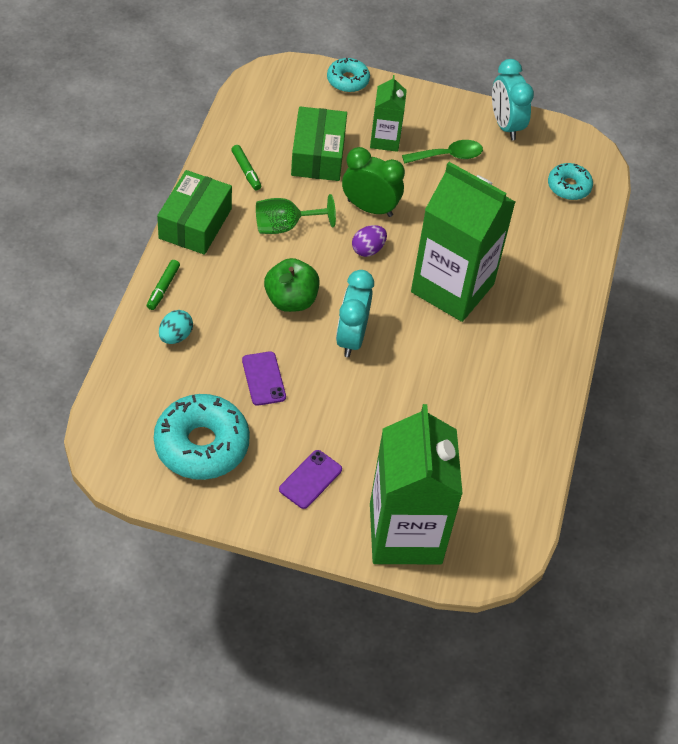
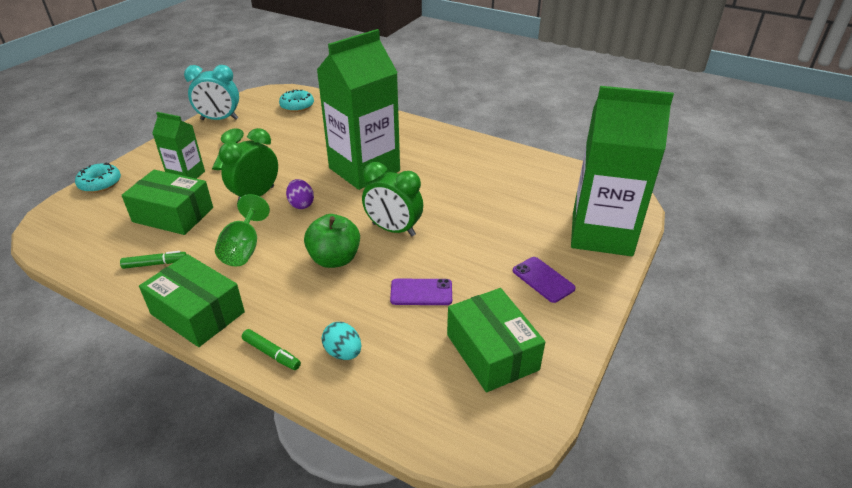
camera: 70 degrees left, 15 degrees down
(202, 445) = (492, 352): turquoise donut -> green box
(351, 338) = (393, 230): turquoise clock -> green clock

